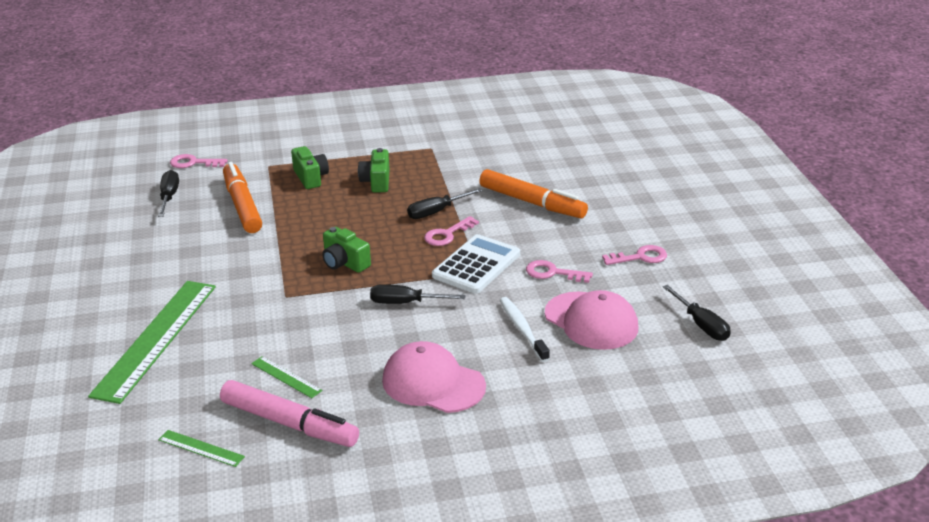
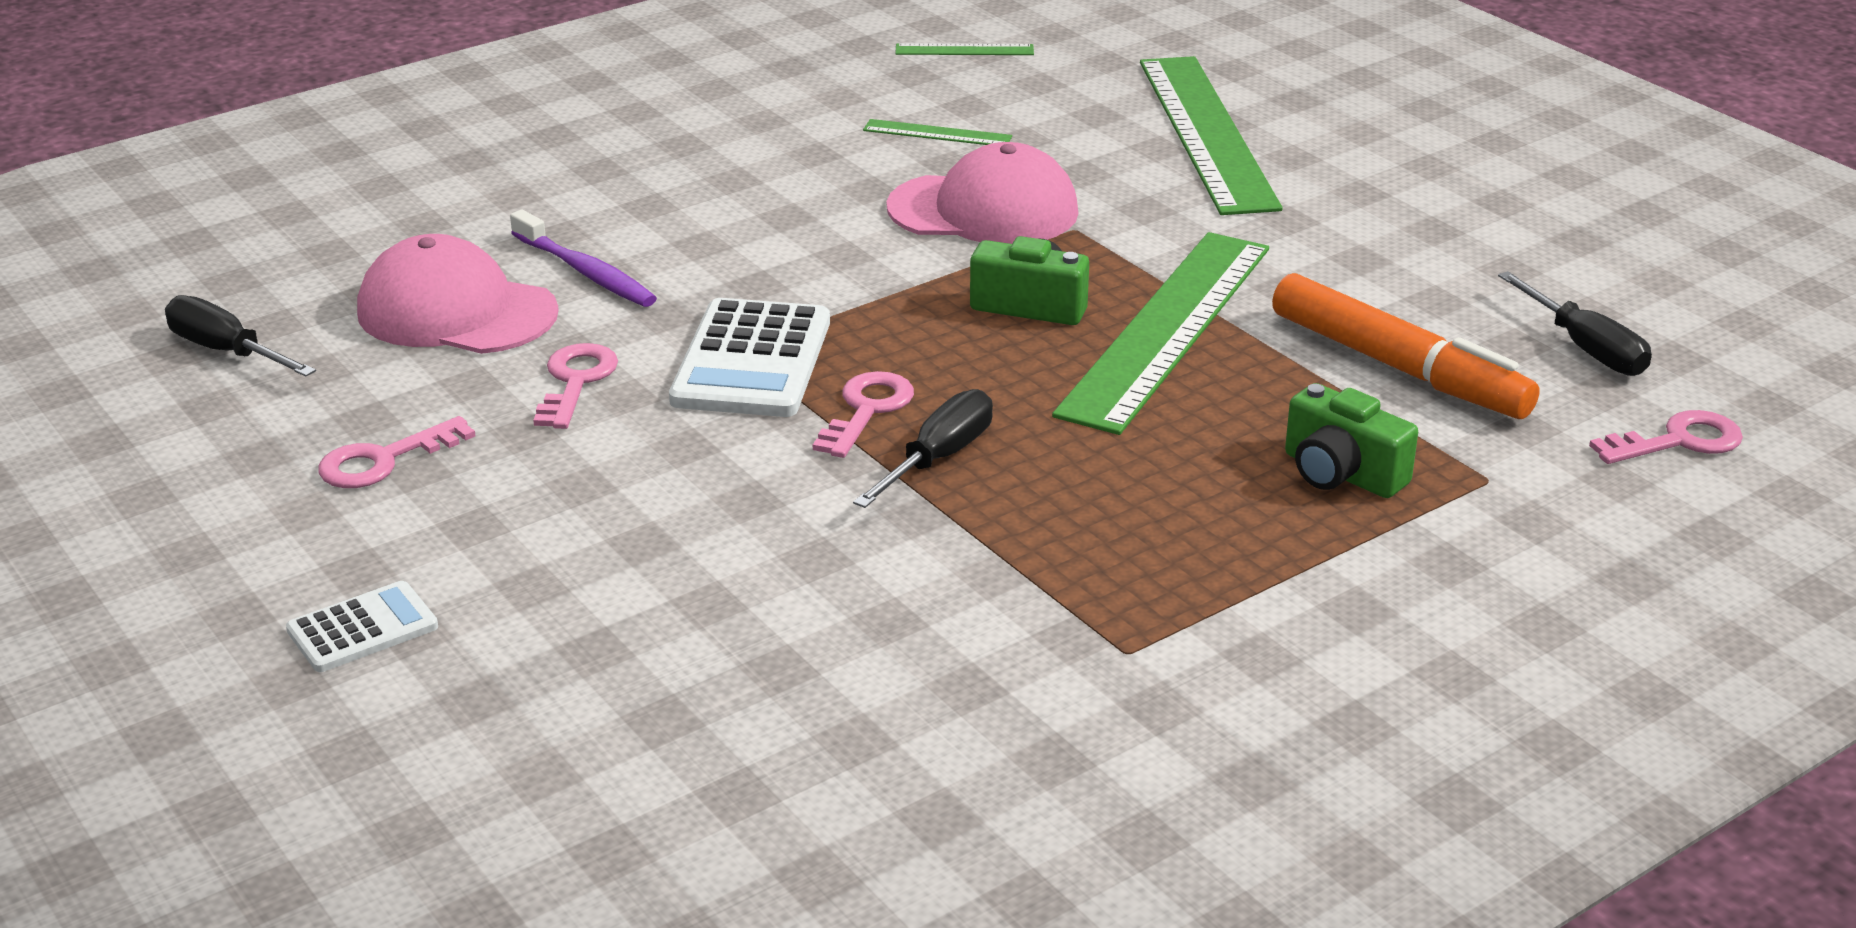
camera: 155 degrees right, 0 degrees up
(289, 423) = (872, 92): pink marker -> none
(304, 240) = (1165, 328): none -> green ruler
(376, 181) = (1165, 503): green camera -> none
(406, 303) = (839, 266): black screwdriver -> none
(433, 383) = (694, 172): pink cap -> pink cap (983, 210)
(522, 329) = (586, 272): white toothbrush -> purple toothbrush
(532, 203) = (714, 541): orange marker -> none
(552, 273) = (575, 382): pink key -> pink key turned 75 degrees counterclockwise
(659, 202) = (362, 628): none -> white calculator

